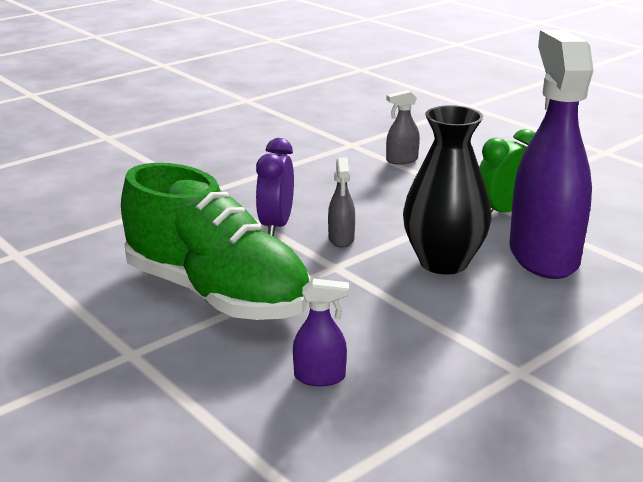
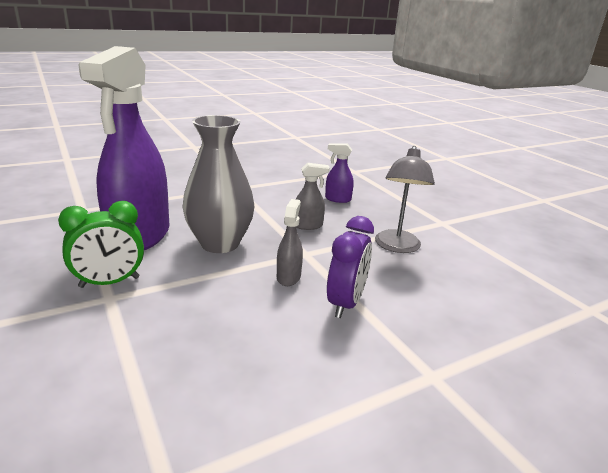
camera: 170 degrees left, 0 degrees up
(217, 294) = (397, 247): green shoe -> grey lamp
(401, 160) = (123, 405): grey spray bottle -> grey spray bottle (308, 226)
(443, 262) = (220, 243): black vase -> grey vase

